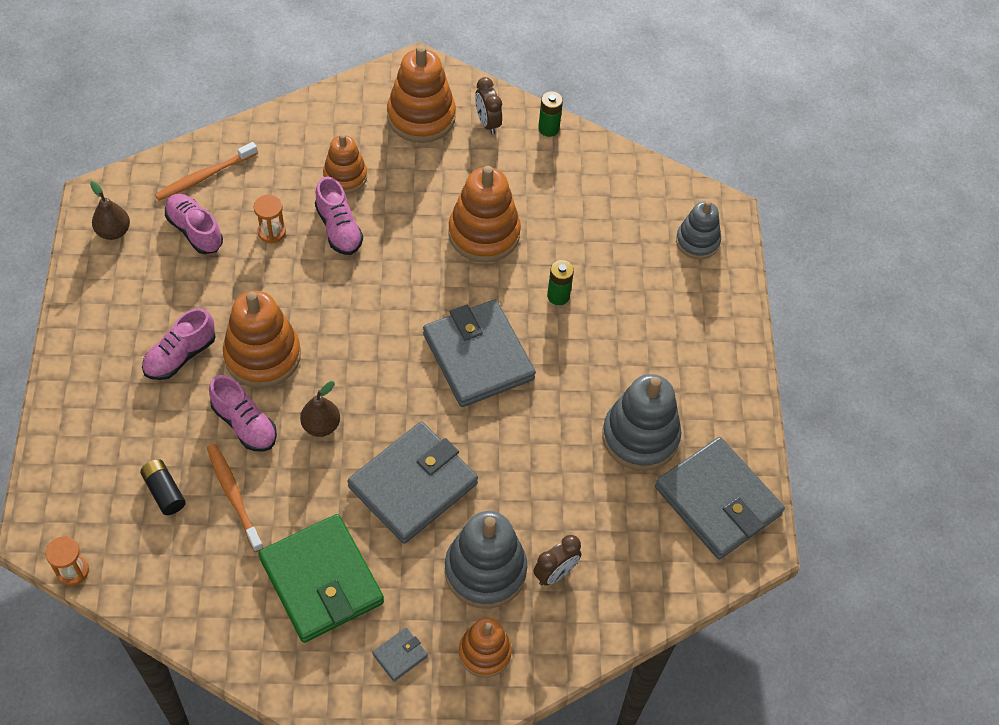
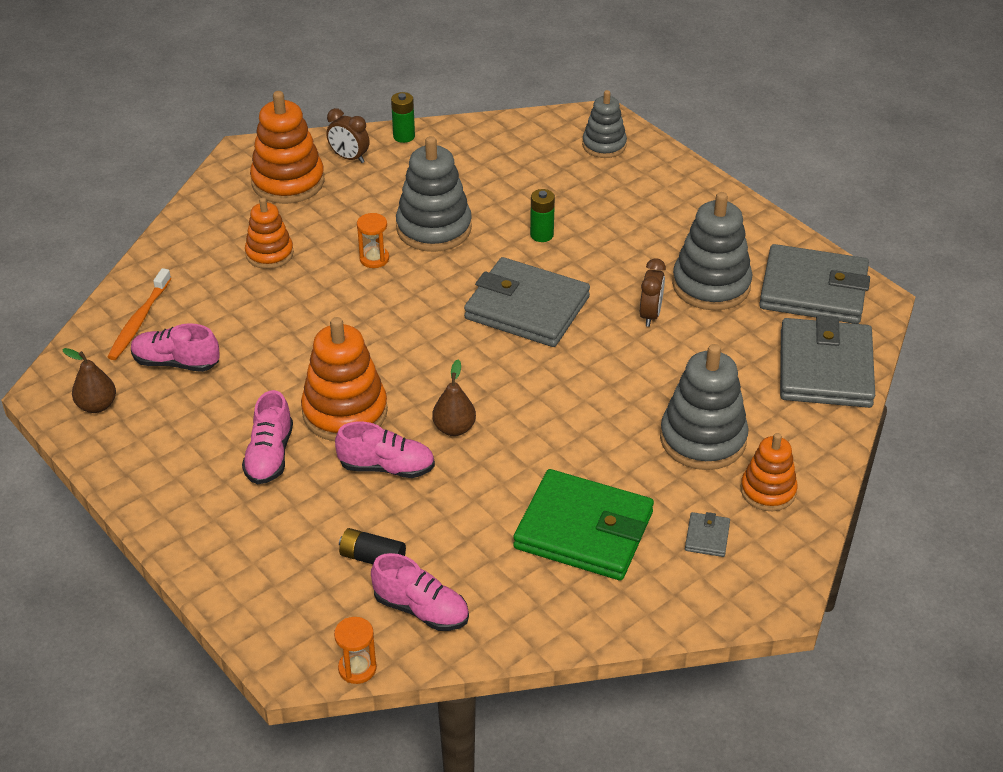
camera: 35 degrees left, 15 degrees down
(233, 495) = (437, 521): orange toothbrush -> none
(271, 232) = (249, 325): orange hourglass -> orange hourglass (374, 259)
(339, 228) = (307, 291): pink shoe -> pink shoe (421, 609)
(413, 485) = (578, 420): grey wallet -> grey wallet (825, 368)
(484, 233) = (434, 228): orange stacking toy -> grey stacking toy
(555, 573) = (756, 407): brown clock -> brown clock (650, 315)

